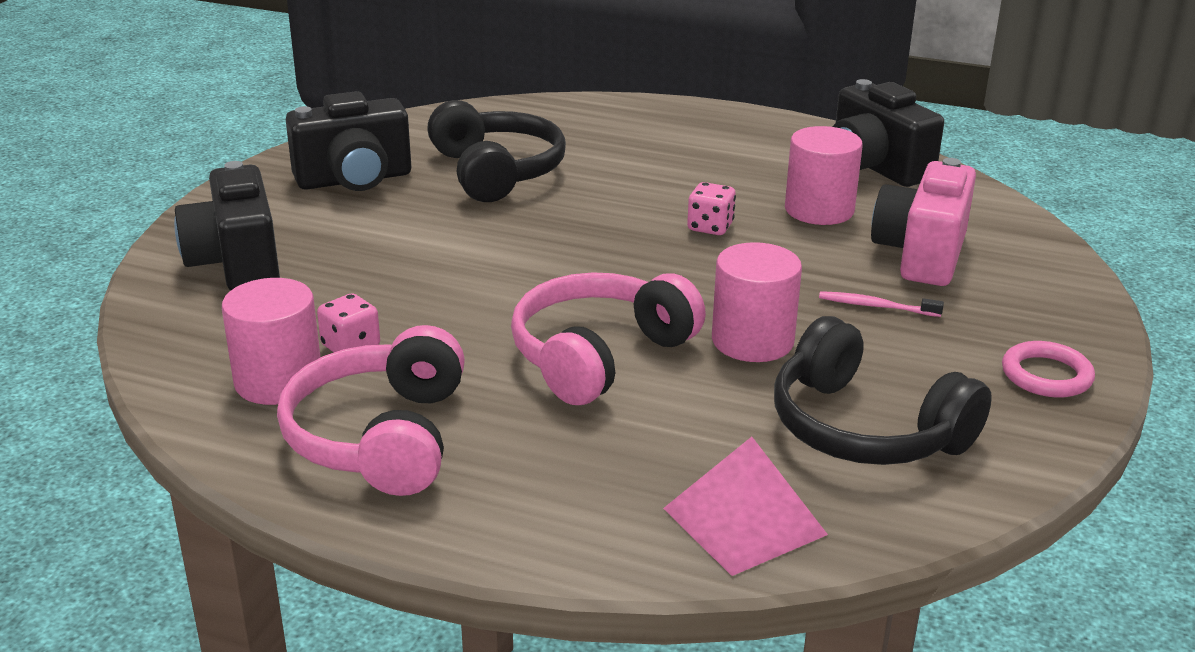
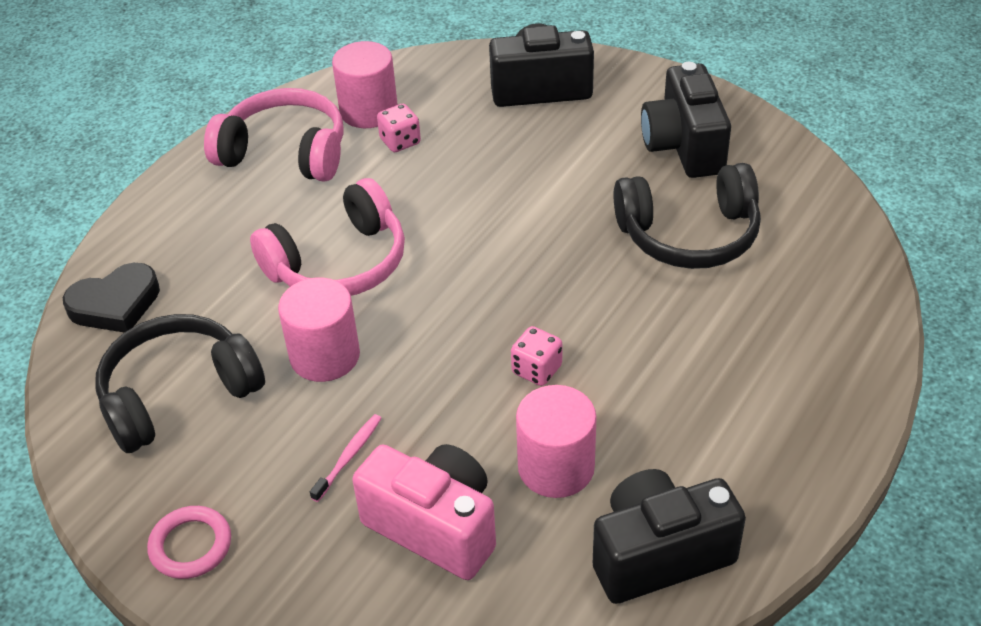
camera: 105 degrees right, 15 degrees up
(599, 356) = (339, 263): pink headphones -> pink headphones turned 90 degrees clockwise
(744, 521) = (115, 304): pink pyramid -> black heart

